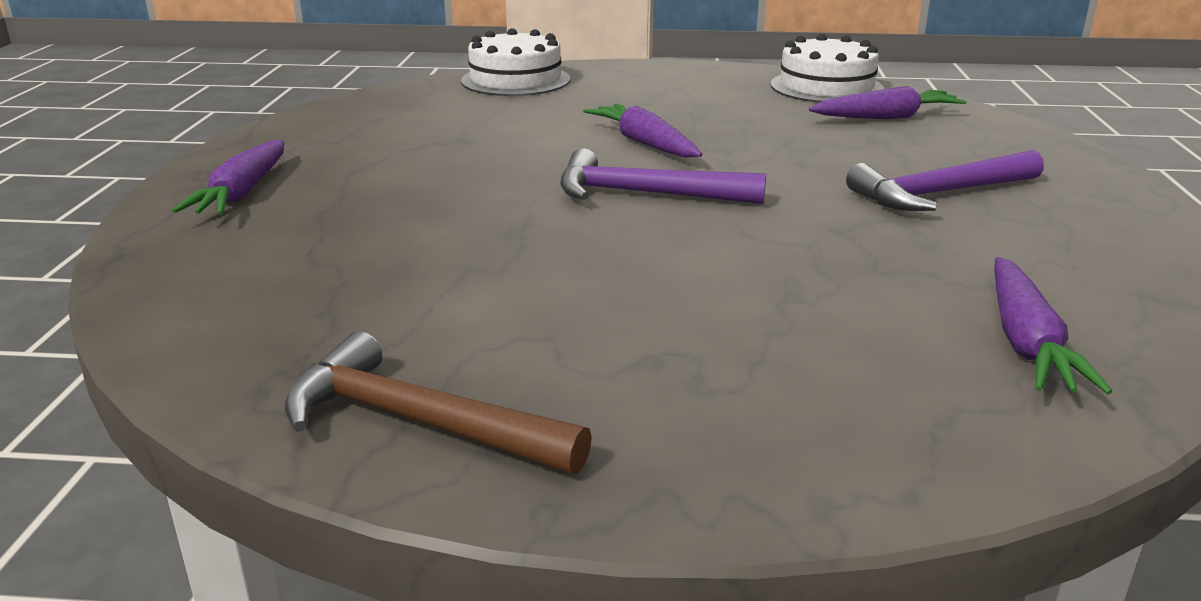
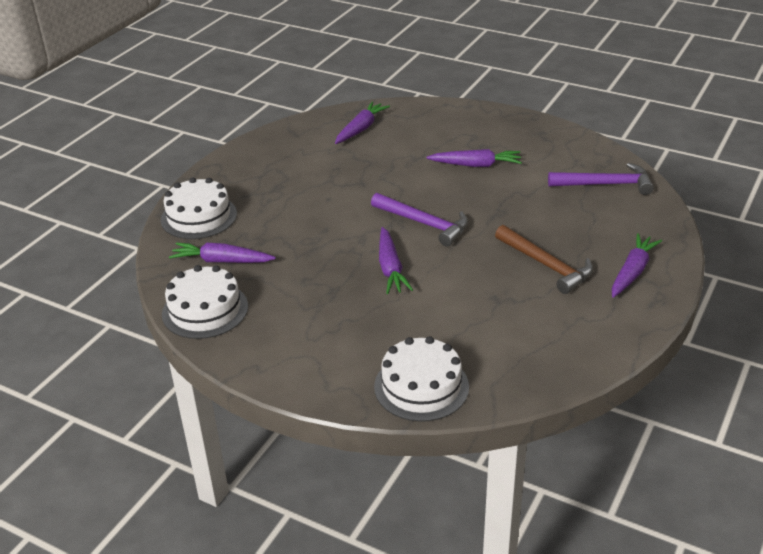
camera: 155 degrees left, 10 degrees up
(419, 422) = (561, 142): brown hammer -> brown hammer (546, 265)
(631, 308) = (476, 165): none -> purple carrot
(939, 193) = (290, 193): purple hammer -> purple hammer (606, 184)
(1016, 147) = (199, 217): none -> white cake

